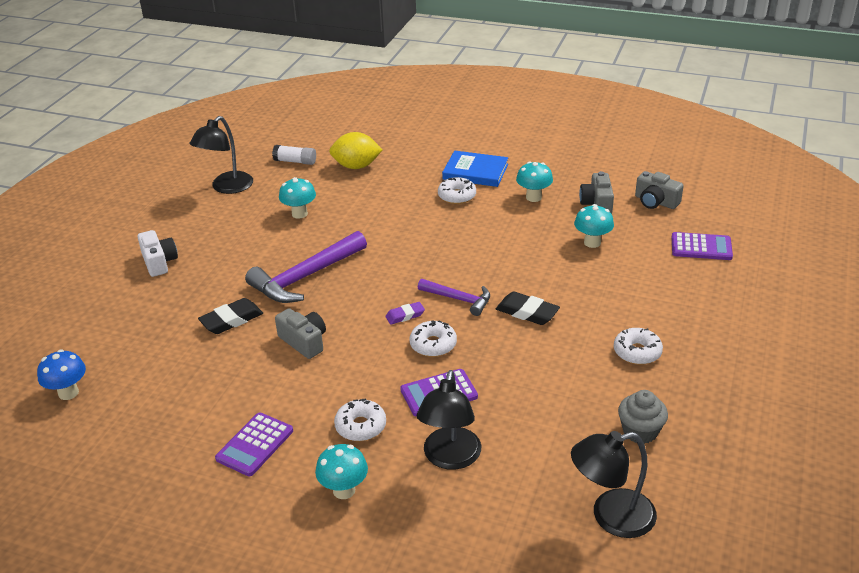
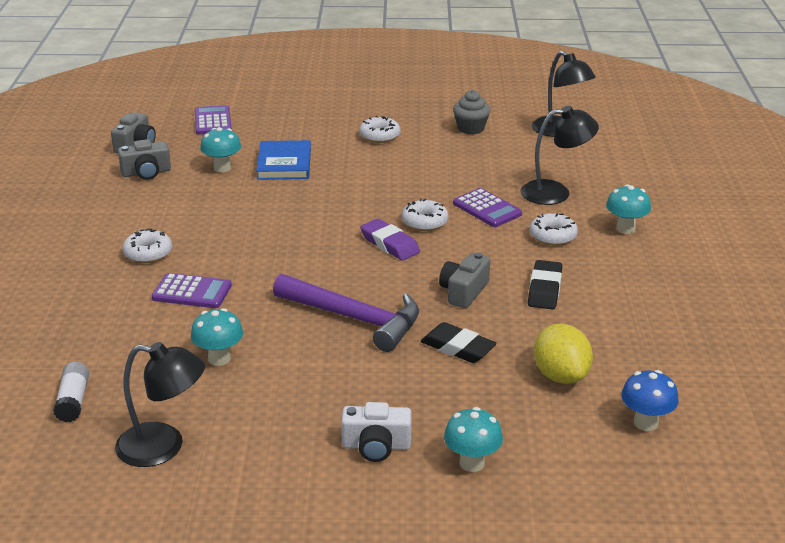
camera: 110 degrees left, 5 degrees down
(159, 262) = (376, 446): white camera -> white camera turned 135 degrees counterclockwise
(255, 445) = (615, 282): purple calculator -> purple calculator (192, 292)
(356, 166) = (82, 342): yellow lemon -> yellow lemon (560, 375)
(405, 315) = (390, 244): purple eraser -> purple eraser, size x1.61
(458, 299) = (348, 221): purple hammer -> none
(475, 172) = (86, 250): blue book -> blue book (284, 164)
(527, 312) = (351, 185): black eraser -> black eraser (544, 289)
(533, 197) = (141, 207): turquoise mushroom -> turquoise mushroom (472, 463)

